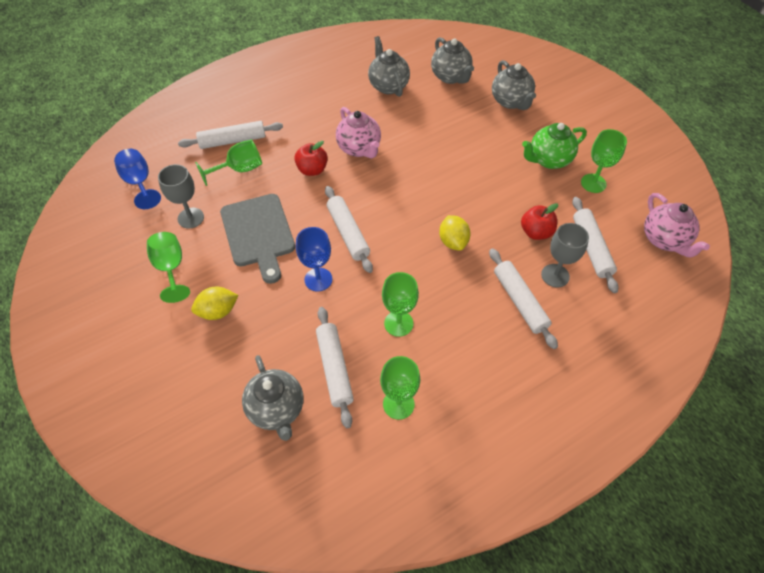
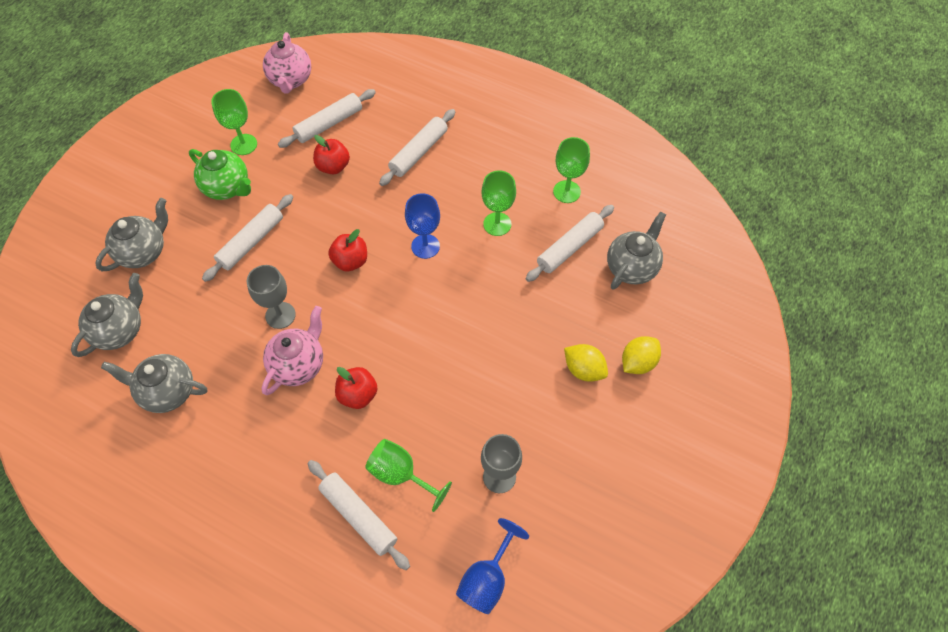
camera: 120 degrees left, 5 degrees up
(171, 268) = (570, 447): green goblet -> none
(258, 233) = (476, 393): grey cutting board -> none
(318, 279) = (494, 307): blue goblet -> blue goblet (425, 246)
(348, 233) = (425, 312): white rolling pin -> white rolling pin (251, 242)
(388, 86) = (167, 391): grey teapot -> grey teapot turned 60 degrees clockwise
(427, 207) = (350, 261): none -> red apple
(453, 241) = (382, 222): yellow lemon -> yellow lemon (638, 362)
(555, 275) = (376, 138): grey goblet -> grey goblet (280, 315)
(664, 240) = (290, 80): pink teapot -> pink teapot turned 135 degrees clockwise

